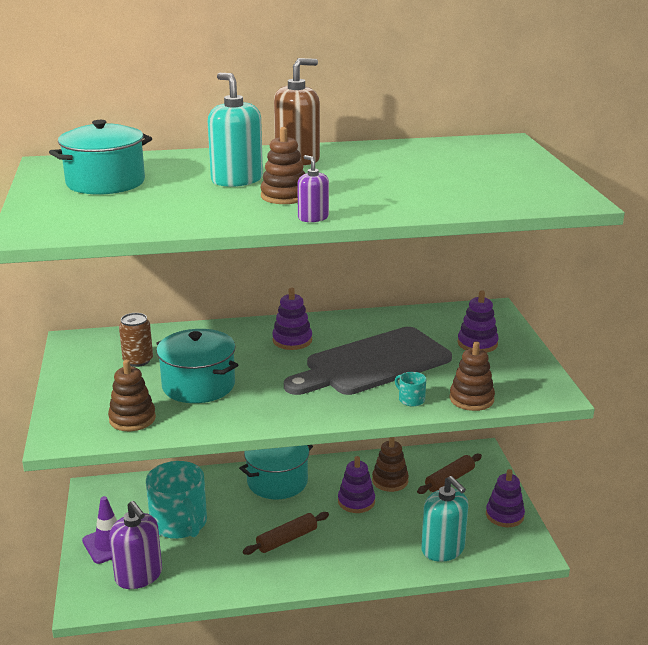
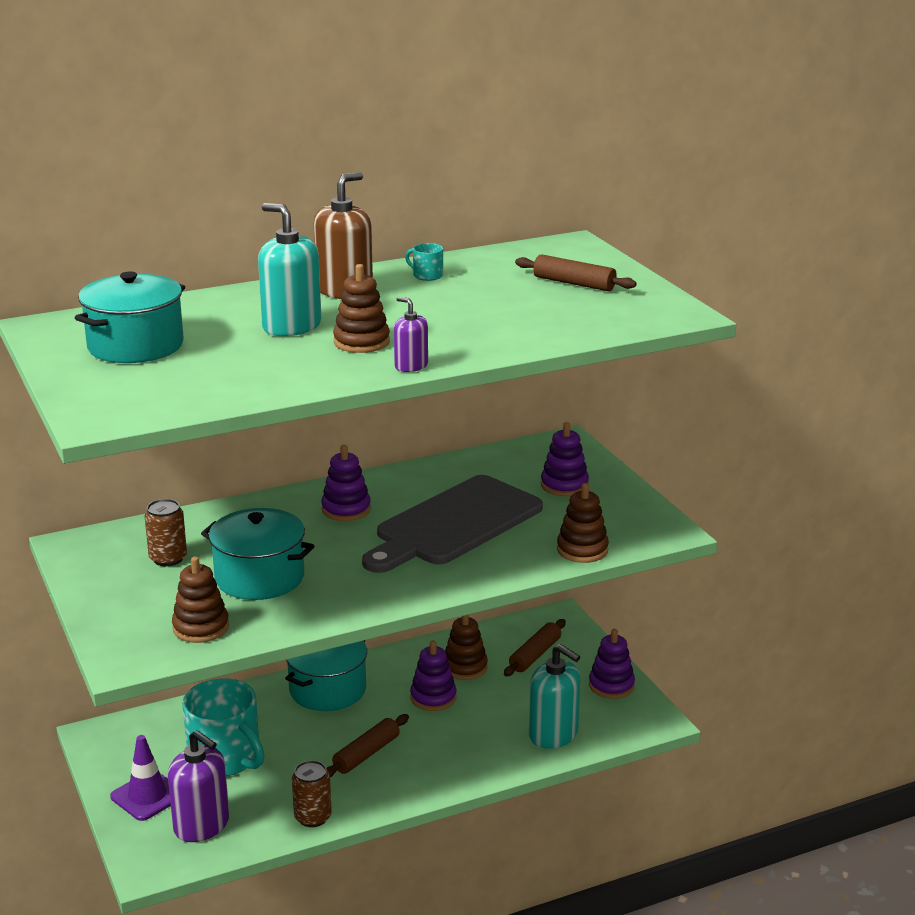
camera: 15 degrees left, 0 degrees up
(225, 585) = (313, 817): none -> brown can
(411, 399) = (515, 559): turquoise mug -> turquoise mug (427, 275)
(492, 169) = (574, 283): none -> brown rolling pin

